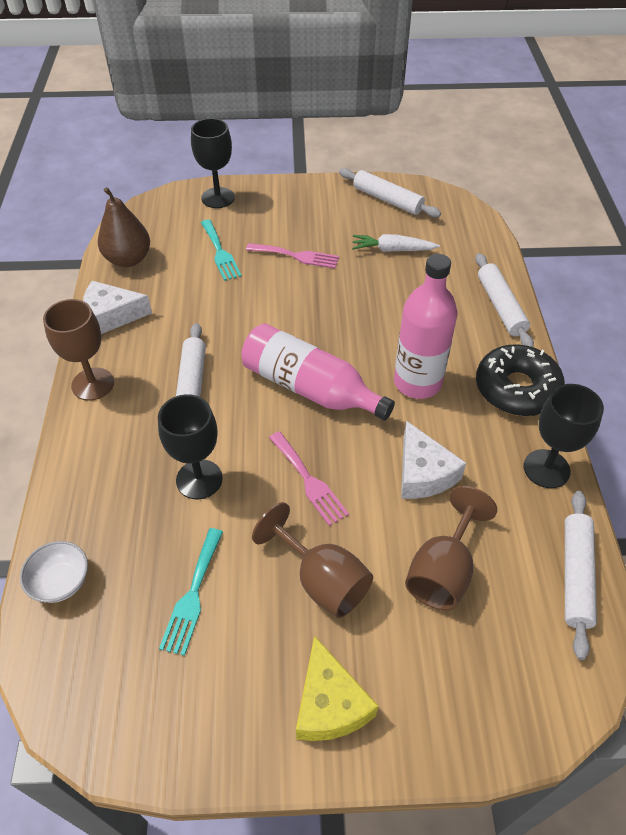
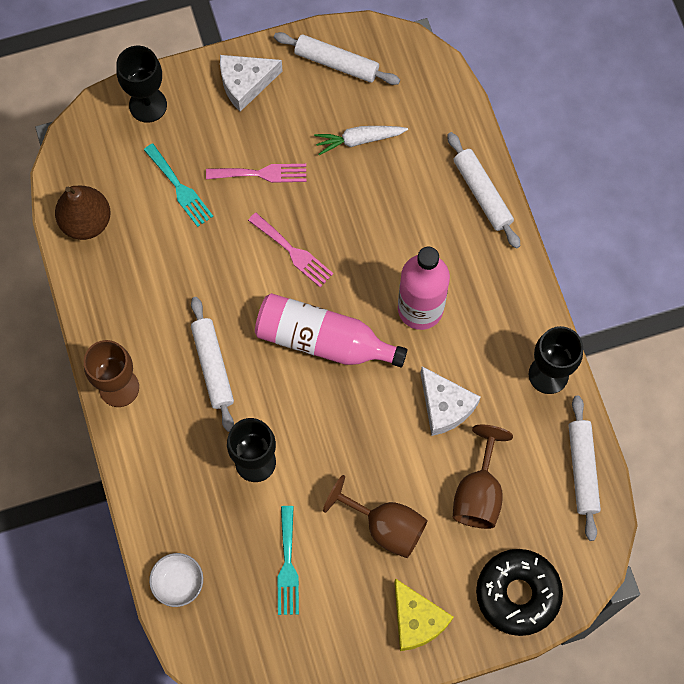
camera: 15 degrees left, 20 degrees up
(111, 316) = (101, 302): white cheese -> white cheese (245, 83)
(309, 481) = (350, 439): pink fork -> pink fork (293, 252)
(516, 389) = (511, 293): black donut -> black donut (517, 594)

